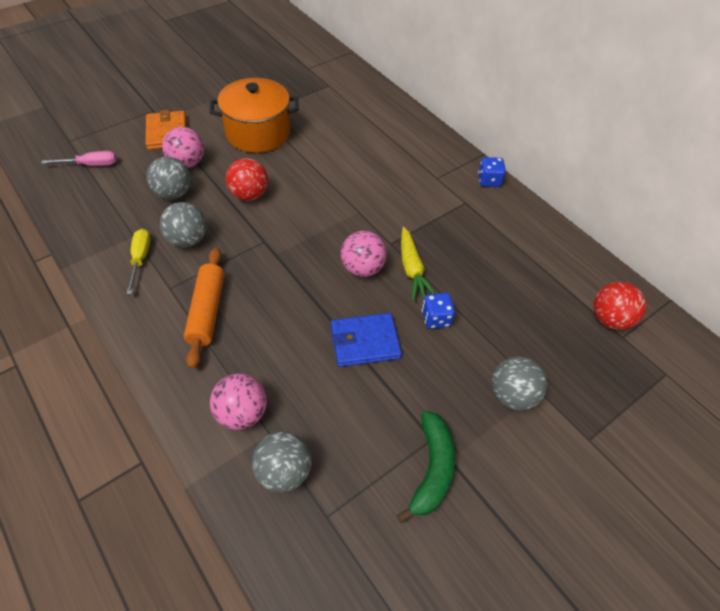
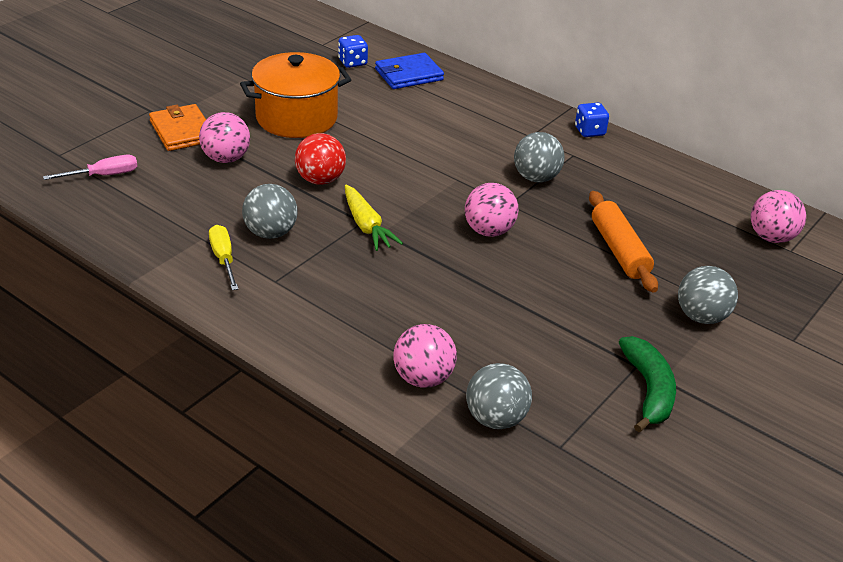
camera: 15 degrees left, 15 degrees down
(173, 193) = (226, 190): grey ball -> grey ball (536, 178)
(207, 311) = (332, 295): orange rolling pin -> orange rolling pin (619, 250)
(365, 342) = (525, 296): blue wallet -> blue wallet (409, 74)
(412, 269) = (544, 224): yellow carrot -> yellow carrot (366, 226)
(436, 318) = (591, 264): blue dice -> blue dice (352, 62)
(610, 319) = (771, 237): red ball -> pink ball

